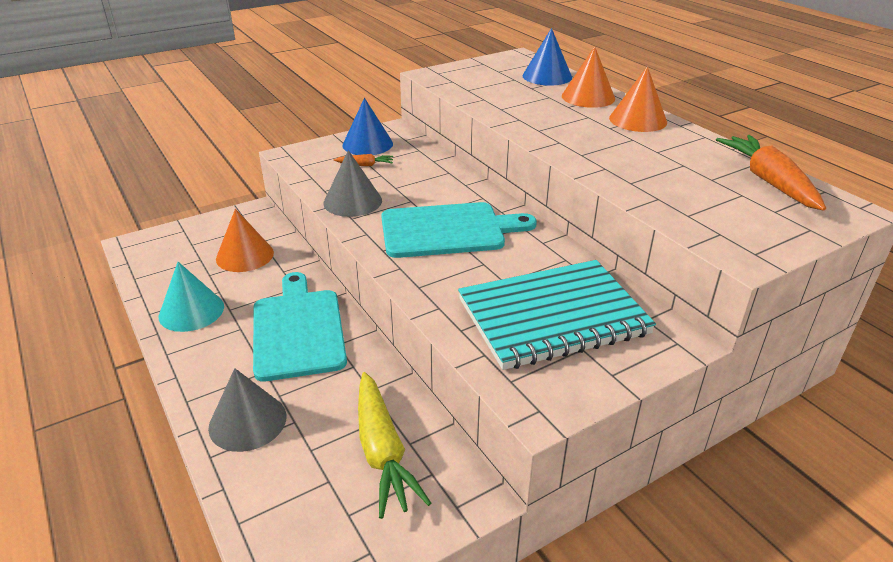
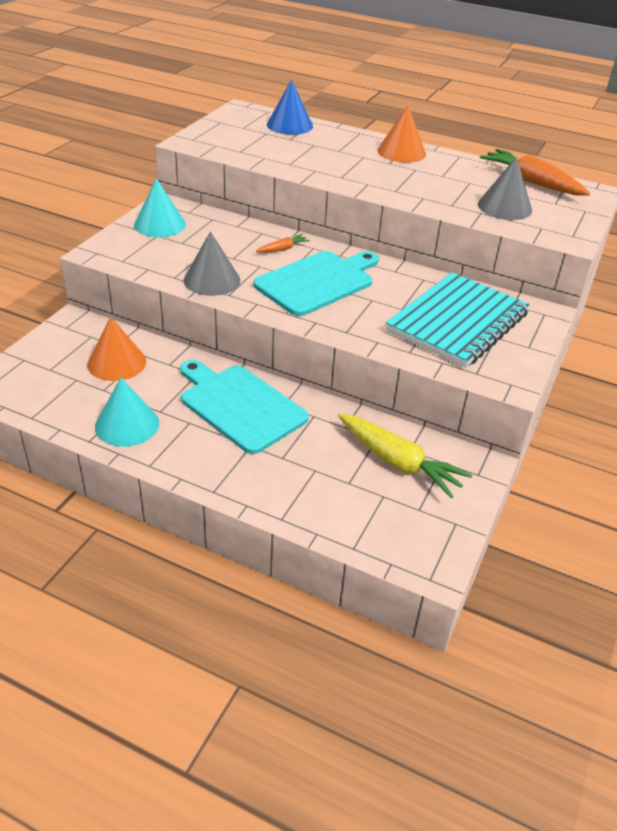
camera: 35 degrees left, 5 degrees up
(247, 421) = (280, 484): grey cone -> grey cone (504, 207)
(365, 165) = (182, 244): orange carrot -> orange carrot (283, 249)
(367, 144) = (160, 224): blue cone -> turquoise cone
(588, 97) = (344, 139): orange cone -> none

